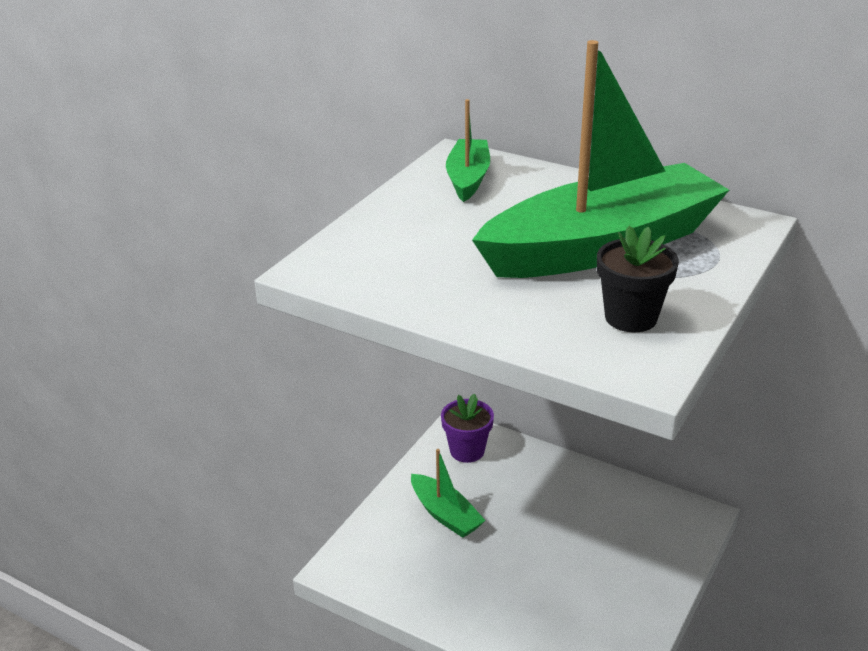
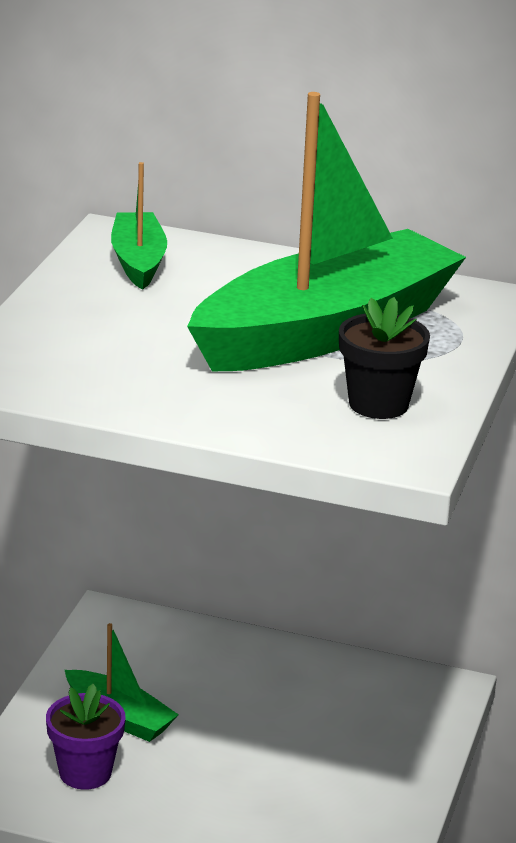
camera: 15 degrees left, 5 degrees down
(467, 451) = (129, 640): purple flower pot -> purple flower pot (85, 773)

